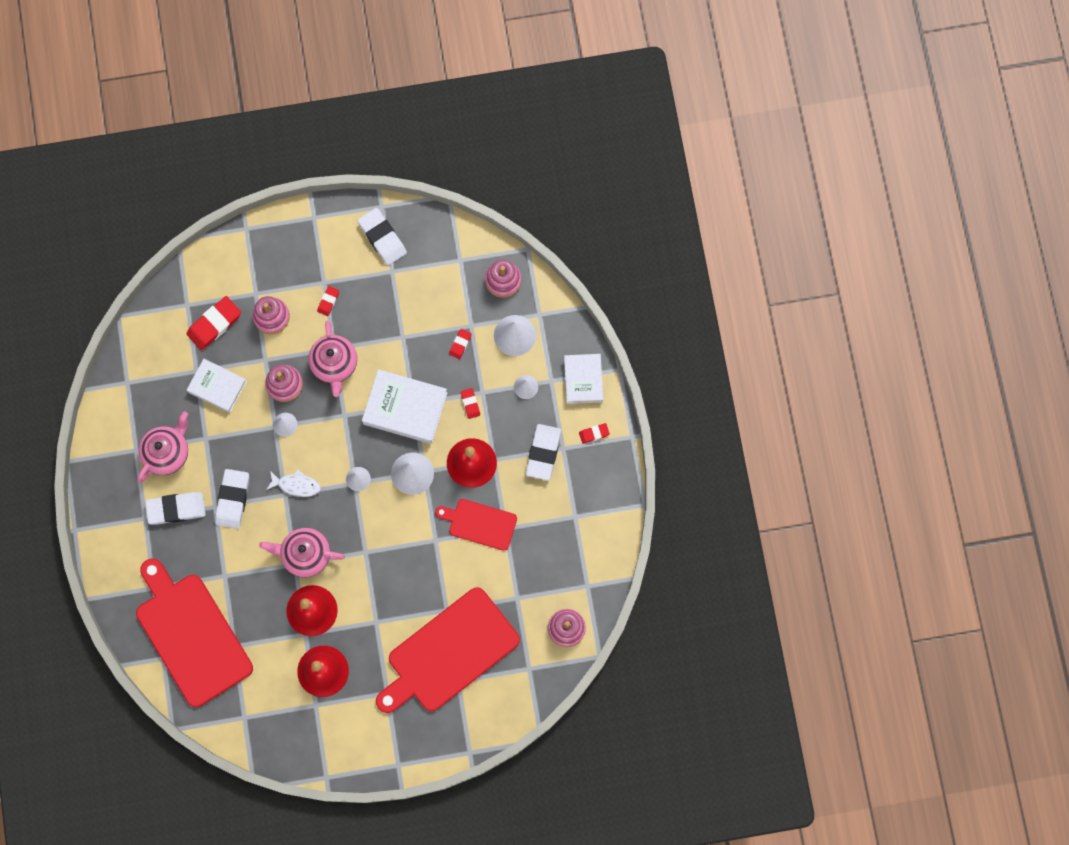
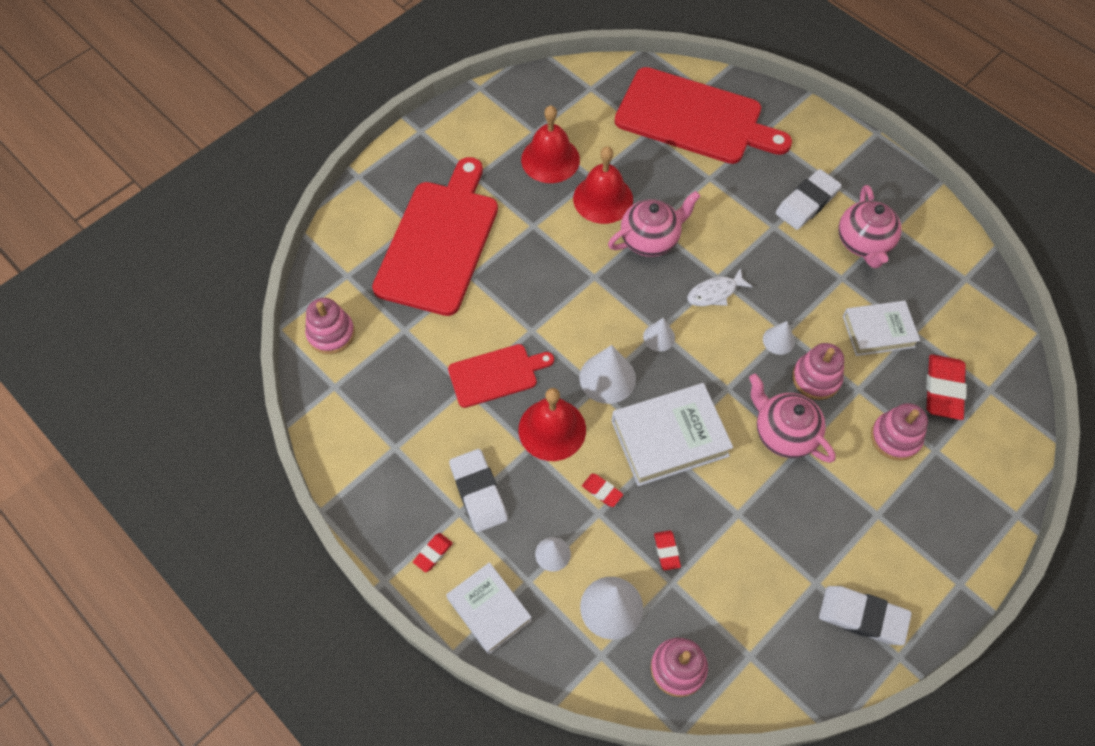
camera: 145 degrees right, 15 degrees down
(233, 499) = (763, 242): white eraser -> none
(328, 301) = (853, 496): red eraser -> none

